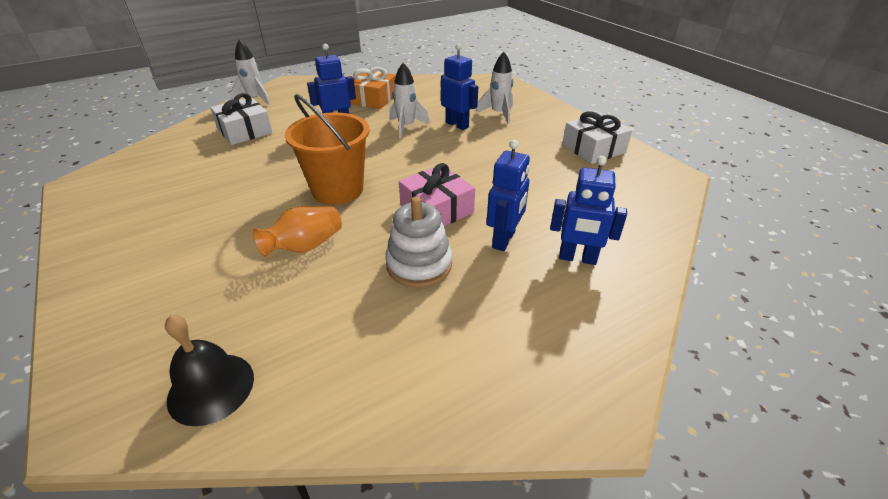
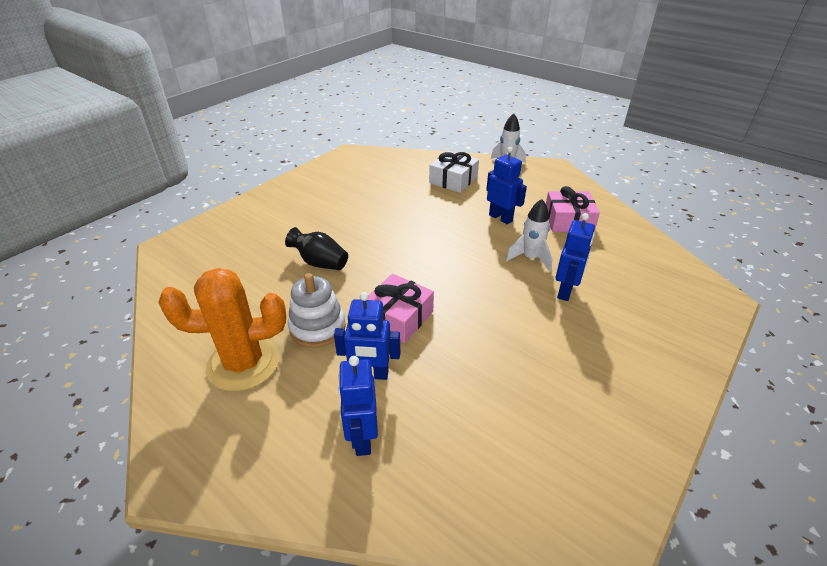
camera: 70 degrees right, 0 degrees up
(211, 388) = (188, 274): black bell -> none
(305, 246) = (320, 263): orange vase -> black vase
(337, 190) = (397, 253): orange bucket -> none
(372, 99) = (568, 221): orange gift -> pink gift
(446, 333) = (243, 363): none -> orange cactus
(498, 114) = (622, 318): white rocket -> none
(593, 149) = (607, 428): white gift -> none

